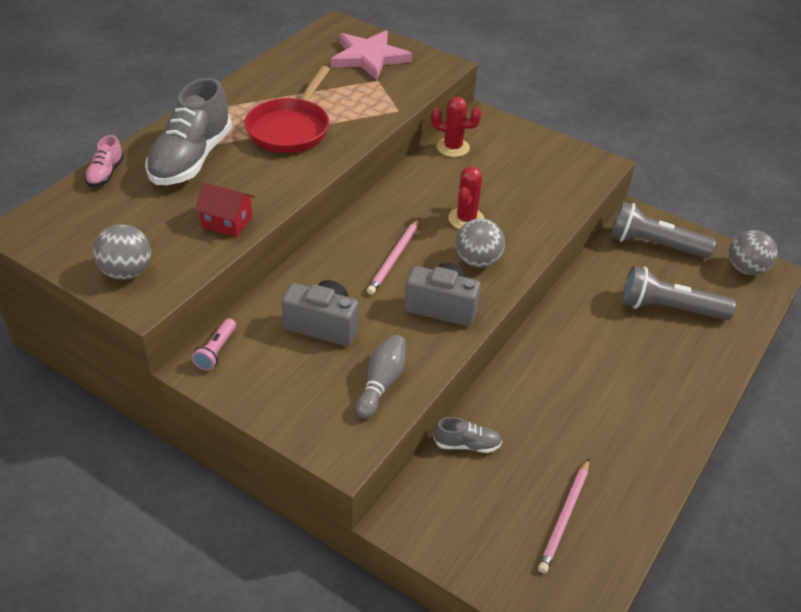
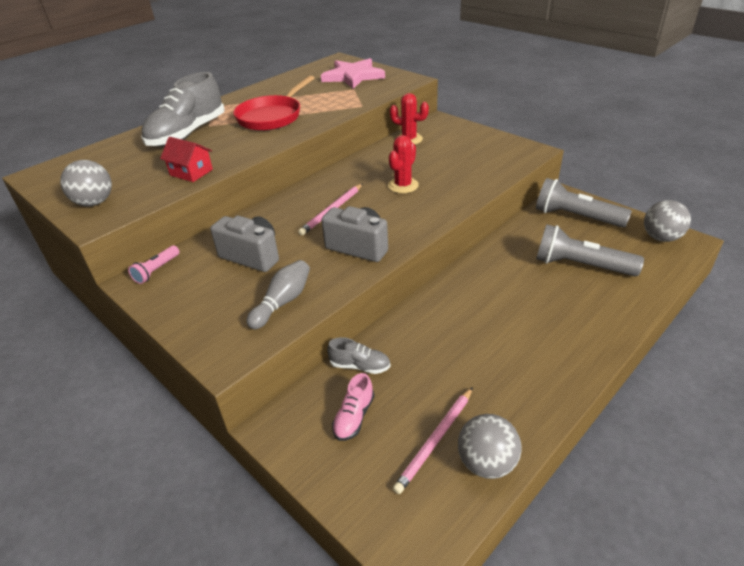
camera: 15 degrees right, 5 degrees down
(105, 174) = (120, 142): pink shoe -> pink shoe (354, 417)
(477, 261) = (402, 214): grey ball -> grey ball (486, 463)

